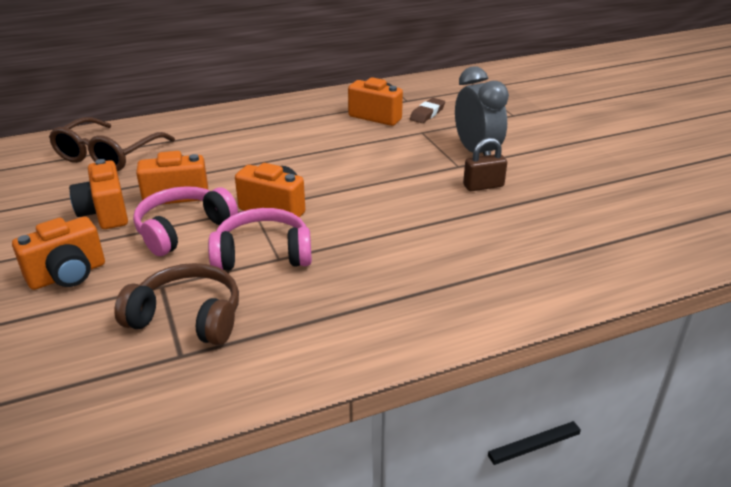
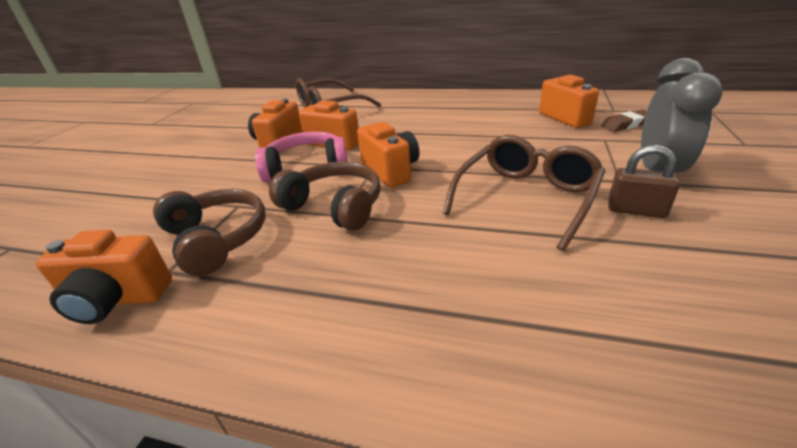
camera: 40 degrees right, 0 degrees up
(68, 275) = (203, 177): orange camera -> orange camera (117, 300)
(263, 254) = (334, 206): pink headphones -> brown headphones
(408, 198) = (526, 197): none -> brown glasses

